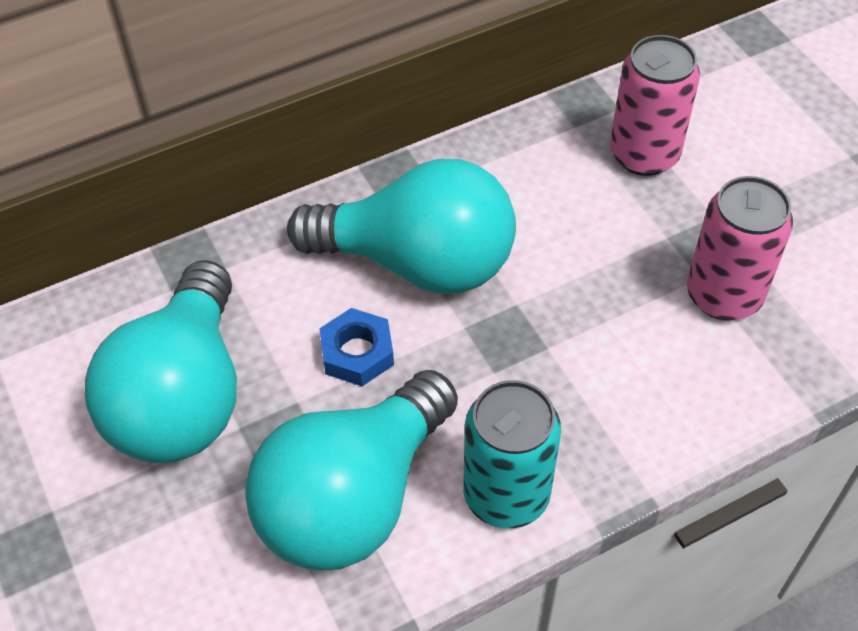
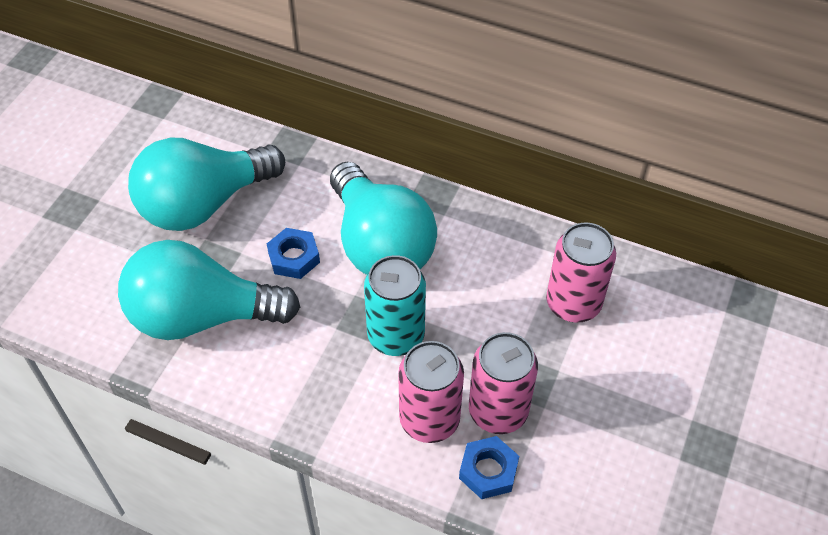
camera: 50 degrees right, 0 degrees up
(506, 494) = (259, 384): turquoise can -> turquoise can (396, 336)
(687, 360) = (429, 419): none -> pink can
(789, 348) = (488, 471): none -> blue nut

